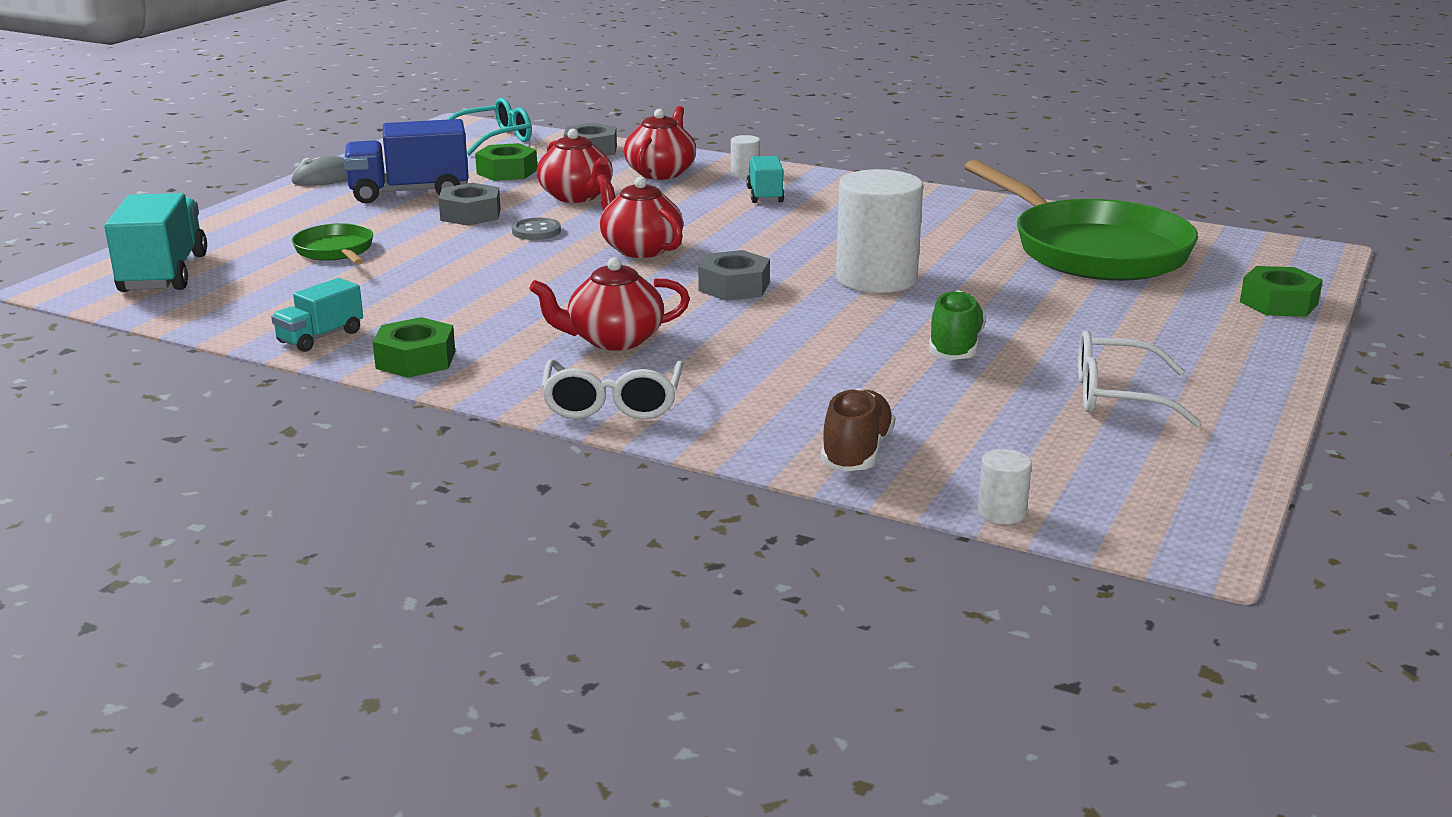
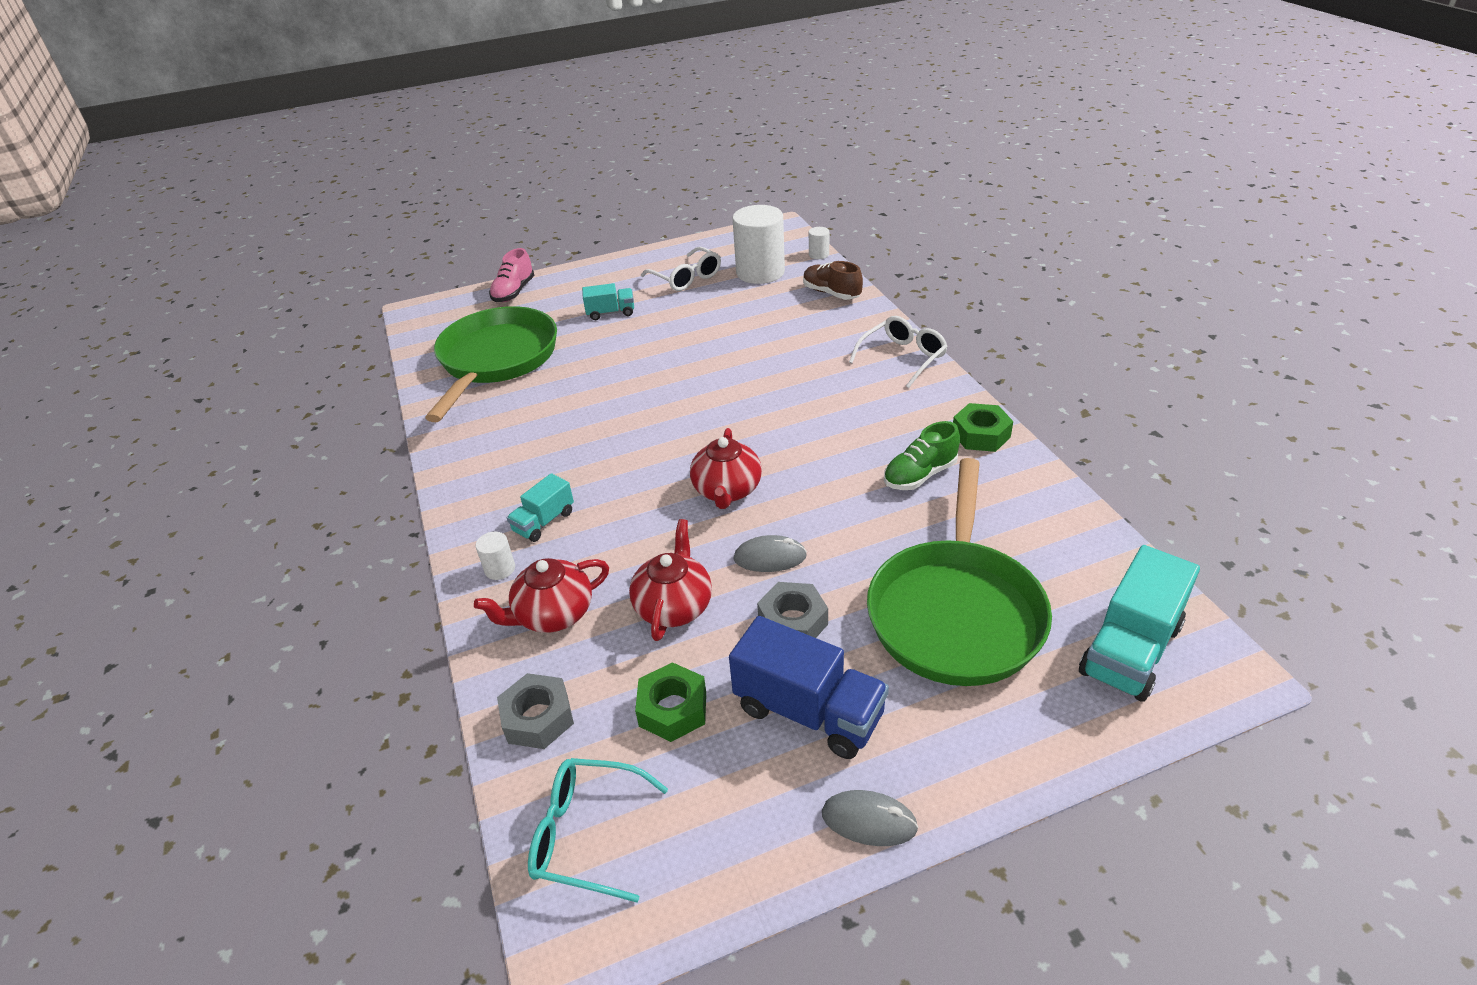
camera: 135 degrees left, 15 degrees up
(320, 337) = (1029, 485): turquoise truck -> turquoise truck (611, 313)
(336, 251) = (955, 612): green pan -> green pan, size x2.19
(536, 231) = (770, 557): grey button -> grey mouse
(613, 340) = (852, 403): red teapot -> none
(734, 287) = (727, 419): grey nut -> none
(856, 453) = (831, 293): brown shoe -> brown shoe turned 75 degrees clockwise
(876, 279) = (643, 389): white cylinder -> white cylinder (760, 272)
(954, 347) = (697, 326): green shoe -> green shoe (920, 475)
(1278, 303) = (514, 292): green nut -> pink shoe

